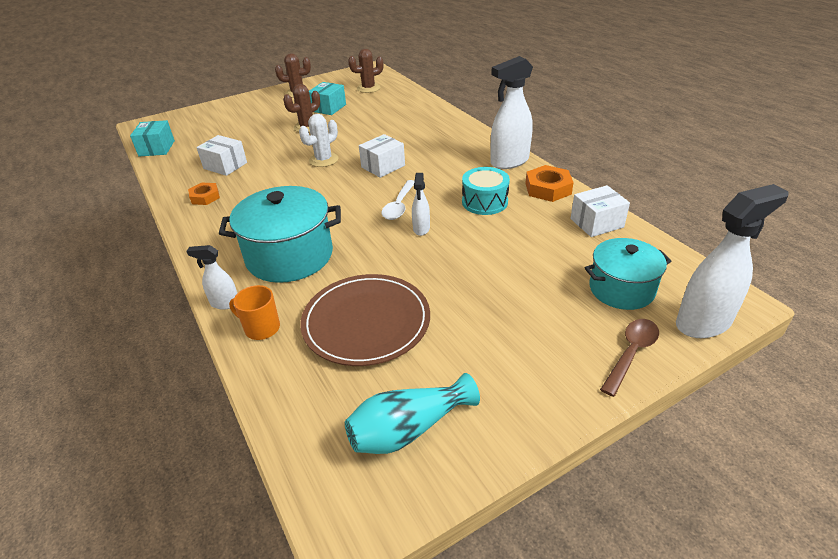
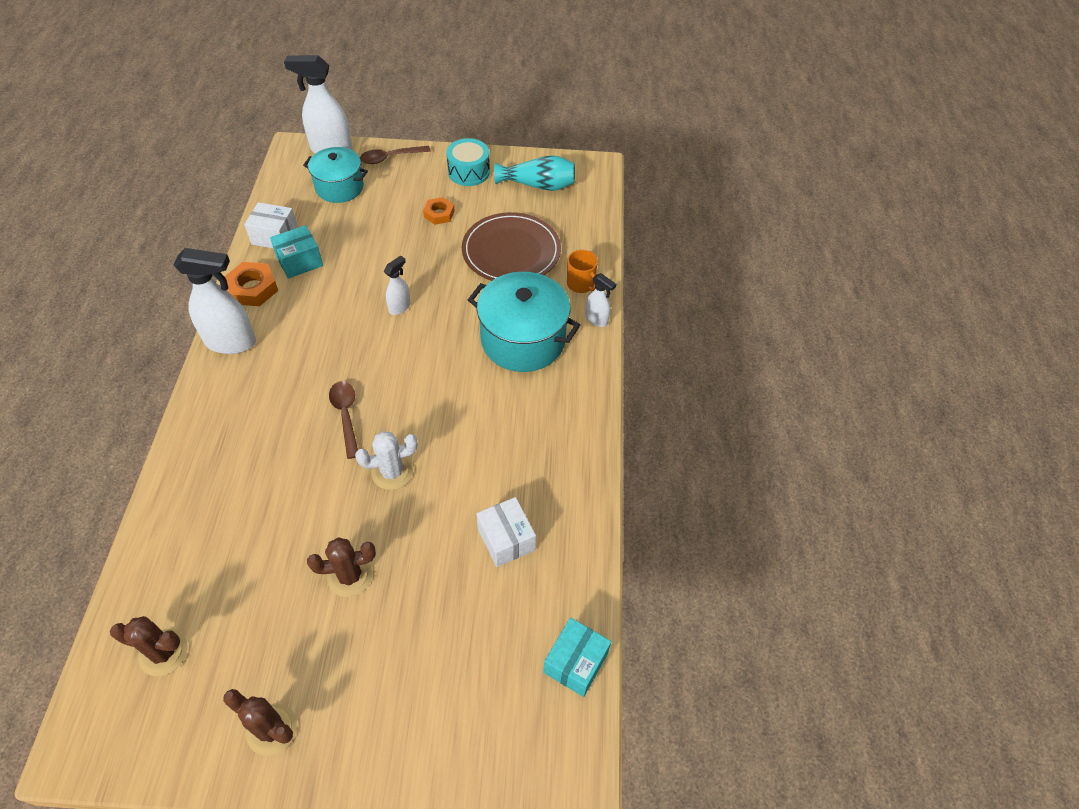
camera: 150 degrees left, 15 degrees up
(205, 197) = (556, 481): orange nut -> orange nut (439, 214)
(328, 108) = (277, 621): turquoise box -> turquoise box (299, 261)
(383, 166) = (346, 415): white box -> brown spoon
(399, 206) = (389, 345): white spoon -> none
(484, 202) = (319, 305): turquoise drum -> turquoise drum (468, 172)

